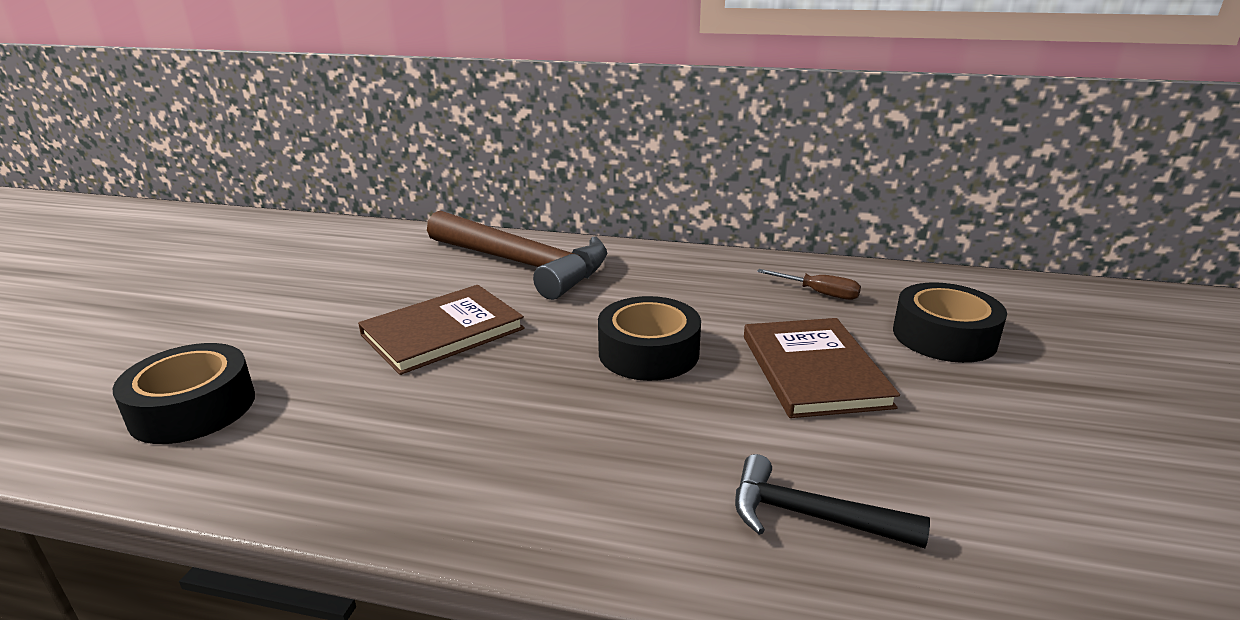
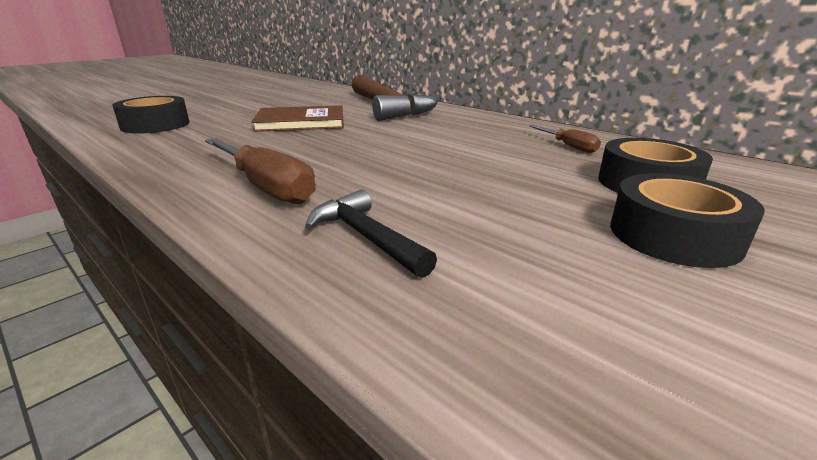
camera: 30 degrees right, 0 degrees up
(592, 482) = (266, 187): none -> brown screwdriver
(648, 352) = (397, 148): black tape -> black tape (674, 235)
(813, 370) = (497, 177): brown book -> none

